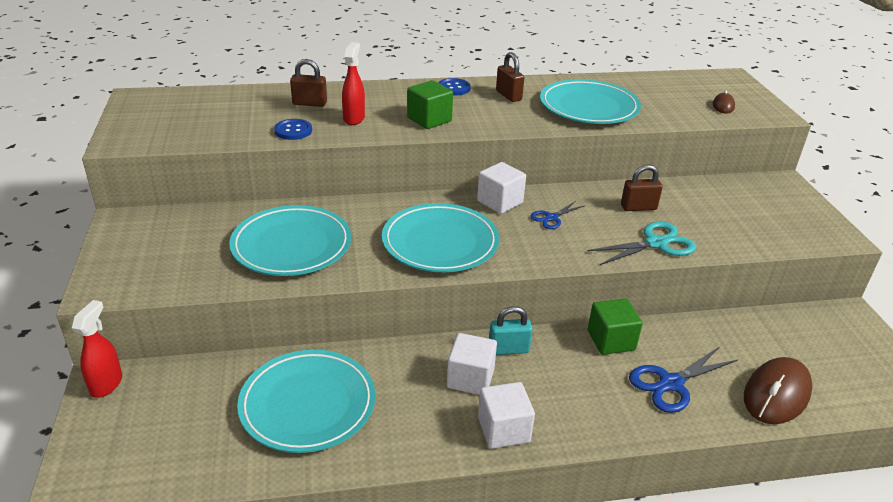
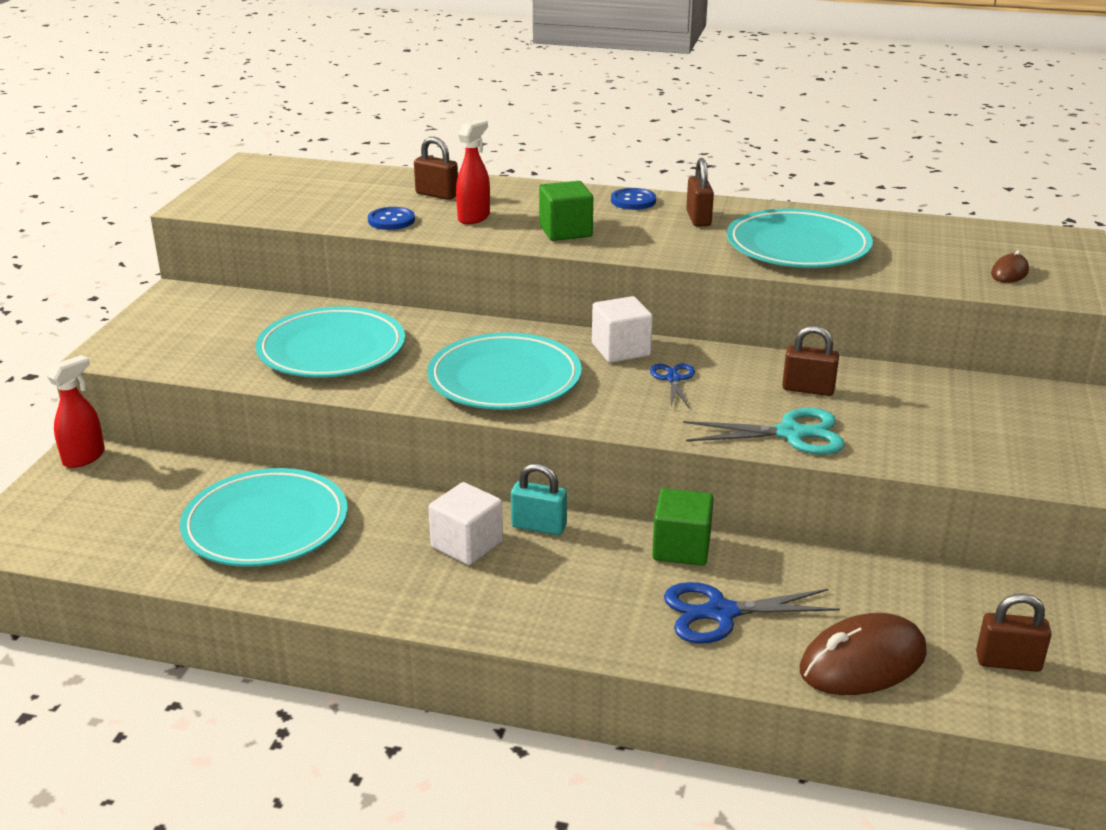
camera: 25 degrees right, 5 degrees down
(503, 429) = (462, 604): white cube -> none
(551, 218) = (673, 379): blue scissors -> blue scissors turned 105 degrees clockwise
(849, 368) = (1008, 662): none -> brown padlock

